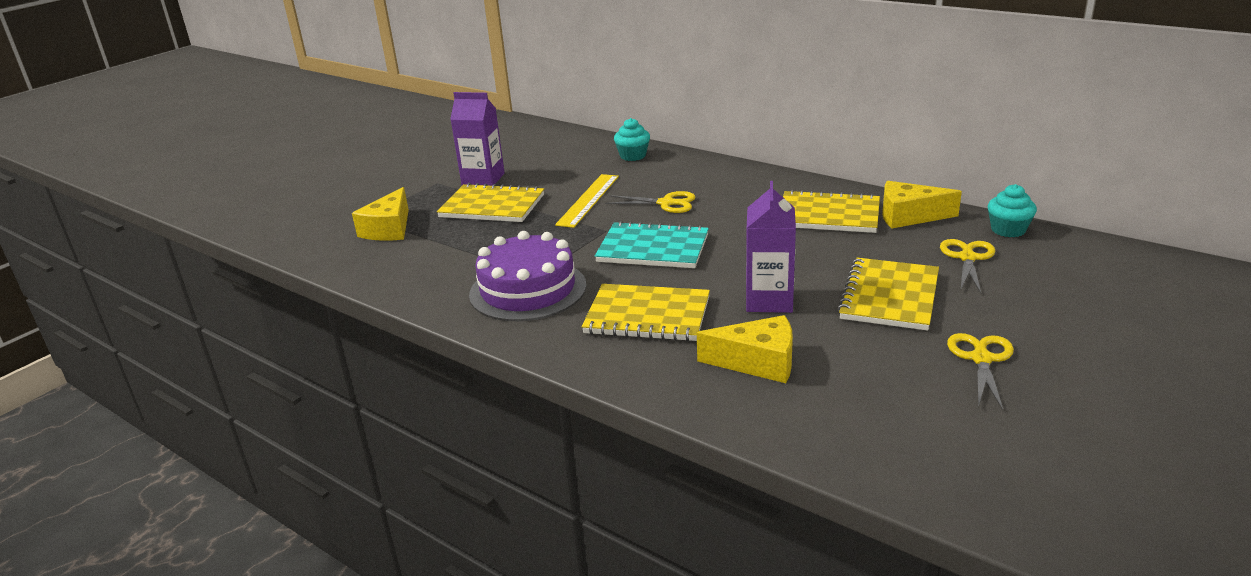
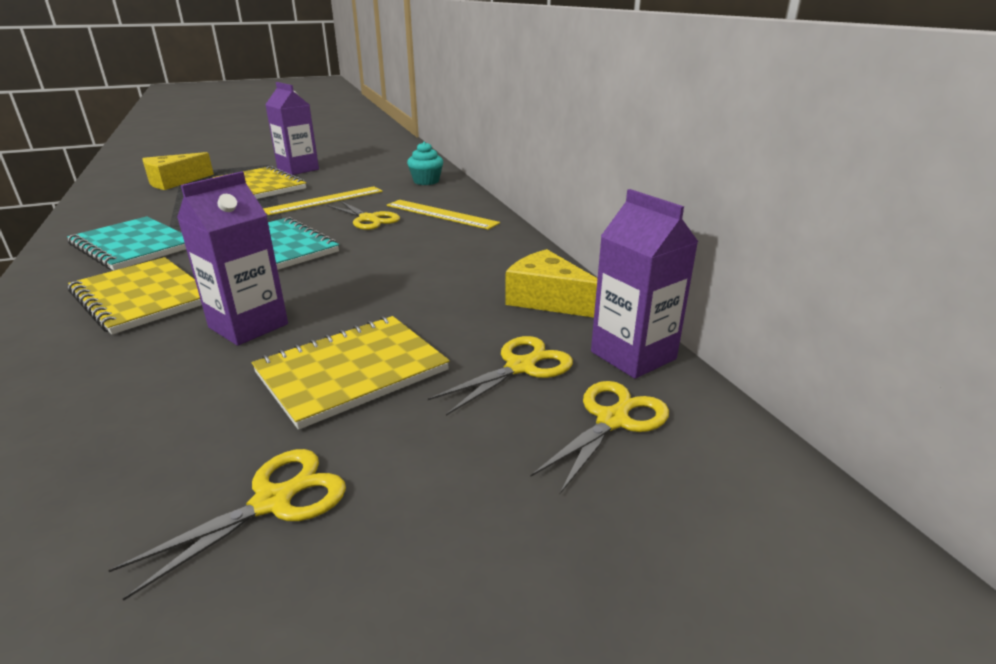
camera: 30 degrees right, 0 degrees up
(528, 290) = (133, 246): purple cake -> turquoise notebook
(712, 181) = (441, 214): none -> yellow ruler
(758, 362) = (99, 380): yellow cheese -> none
(828, 215) = (472, 271): yellow notebook -> none
(1008, 230) = (633, 355): turquoise cupcake -> purple carton
(1053, 264) = (612, 420): none -> yellow scissors

